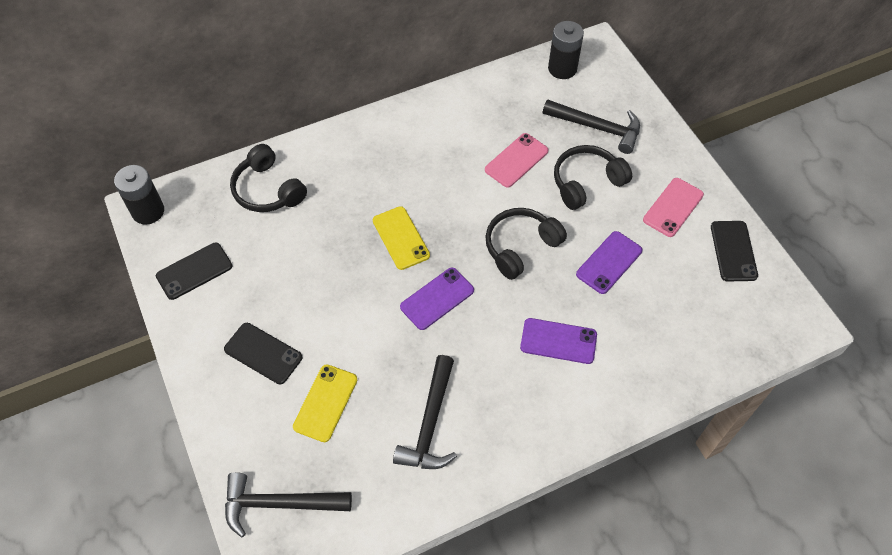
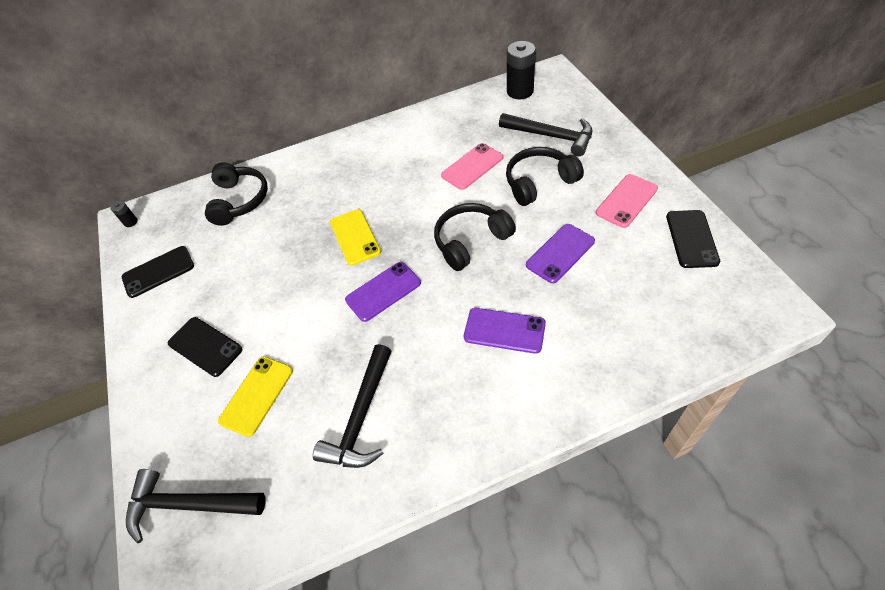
camera: 10 degrees right, 5 degrees down
(148, 211) = (130, 222): black battery -> black battery, size x0.46
(267, 190) = (239, 200): black headphones -> black headphones turned 150 degrees counterclockwise

